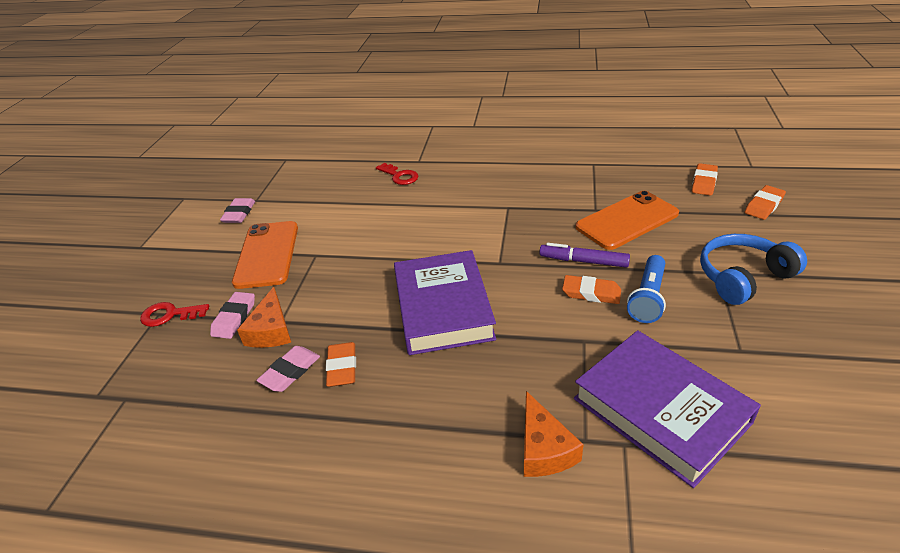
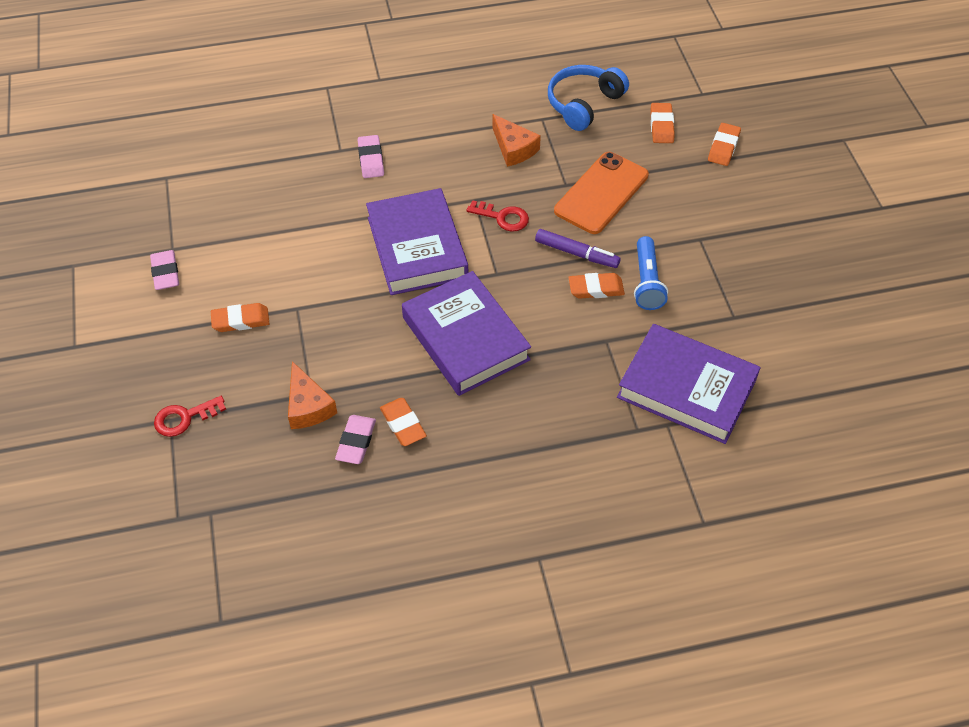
camera: 25 degrees left, 15 degrees up
(234, 318) = (259, 403): pink eraser -> pink eraser (371, 159)
(267, 254) = (240, 320): orange phone -> orange eraser
(399, 176) = (330, 178): red key -> red key (503, 217)
(440, 231) = (417, 247): none -> purple book
(543, 448) = (609, 446): orange cheese -> orange cheese (513, 148)
(583, 261) = (576, 253): purple marker -> purple marker turned 150 degrees counterclockwise
(742, 277) = (721, 239): blue headphones -> blue headphones (583, 104)

